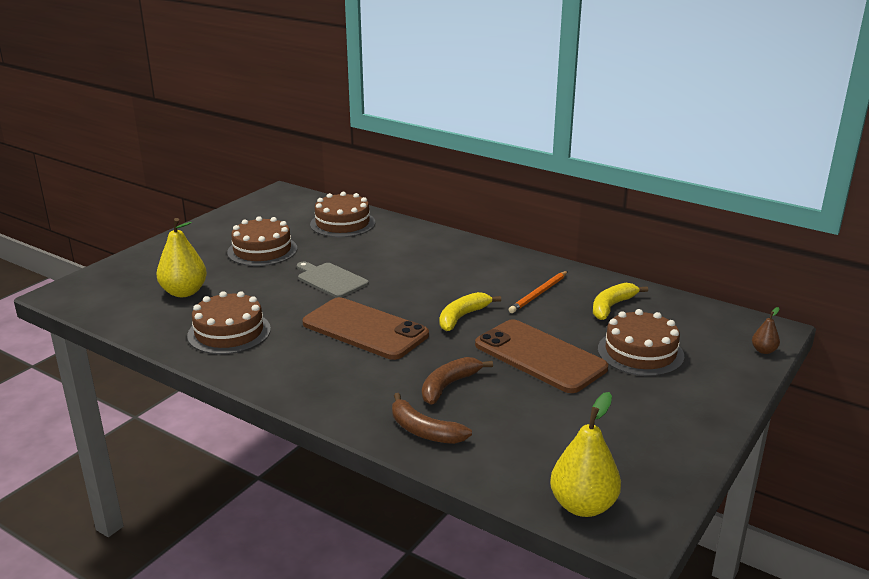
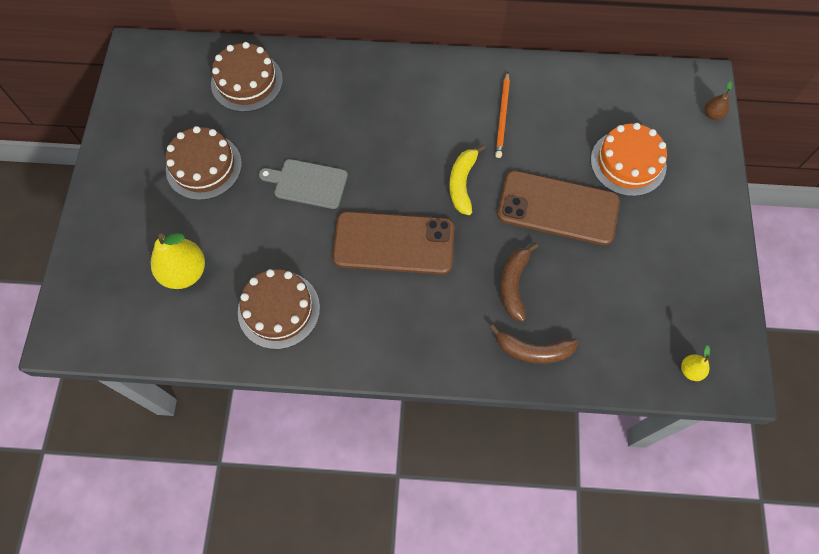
camera: 30 degrees left, 40 degrees up
(583, 505) = (690, 370): yellow pear -> yellow pear, size x0.49
(612, 306) = (571, 107): yellow banana -> none
(640, 352) = (628, 163): brown cake -> orange cake

